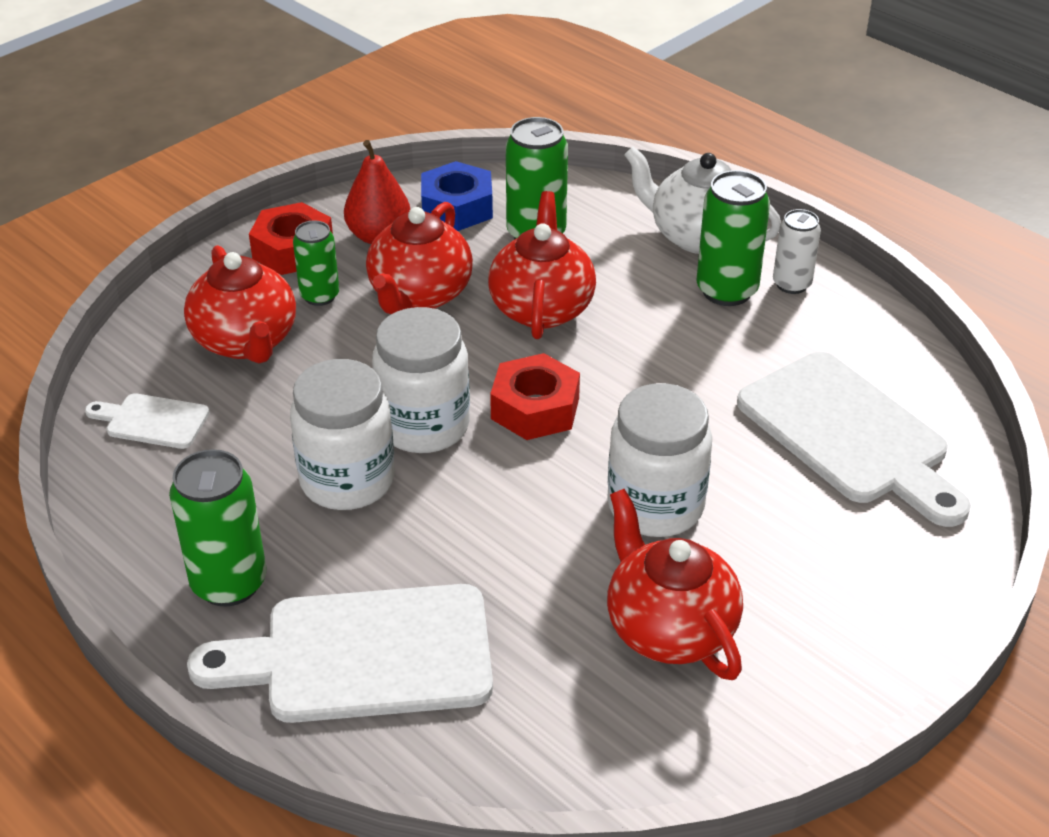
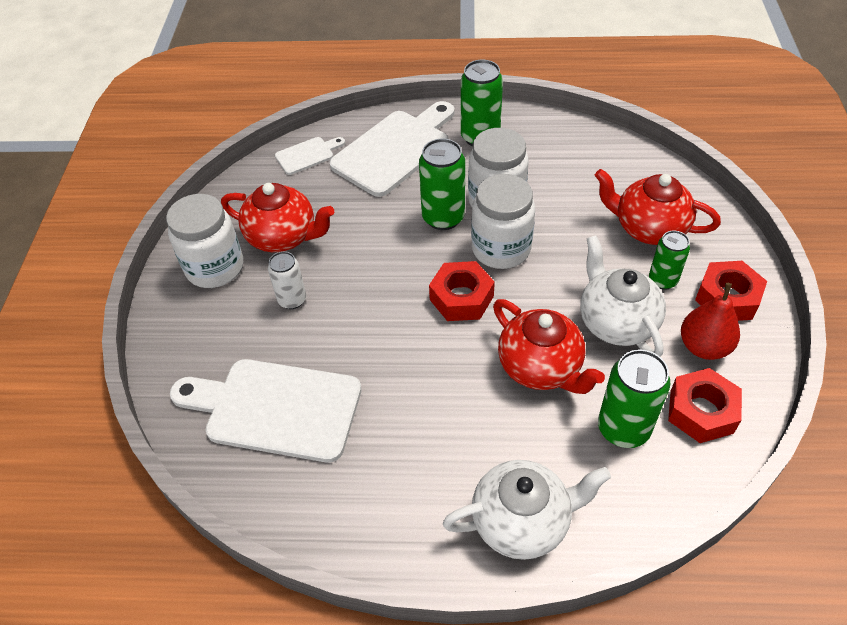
camera: 140 degrees right, 10 degrees up
(152, 421) = (616, 166): white cutting board -> white cutting board (307, 155)
(419, 295) = (616, 322): red teapot -> white teapot
(457, 207) = (701, 411): blue nut -> red nut
(655, 506) = (343, 288): white jar -> white jar (215, 268)
(726, 291) = (449, 477): green can -> green can (443, 218)
(791, 284) = (412, 522): white can -> white can (292, 300)

